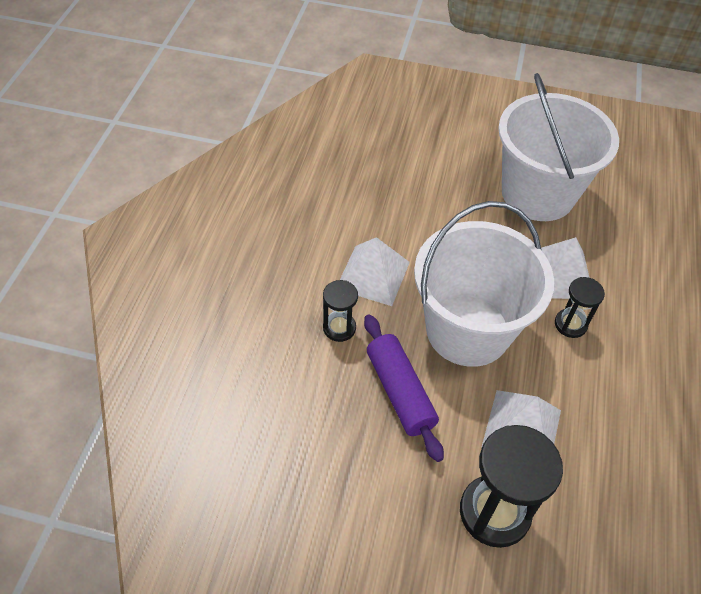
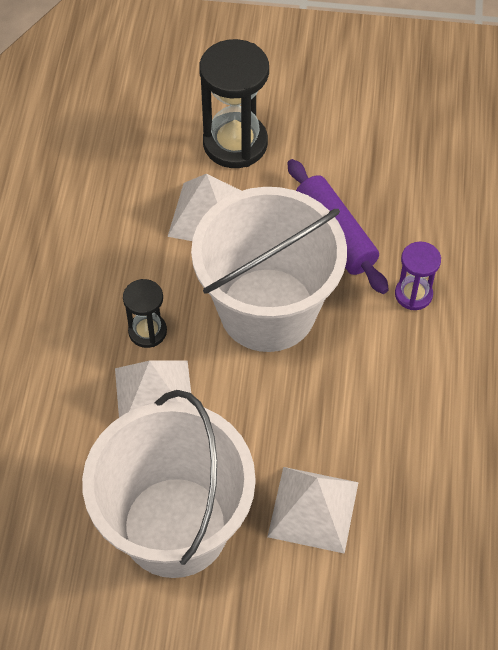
camera: 175 degrees right, 5 degrees up
(339, 328) = (413, 294): black hourglass -> purple hourglass
(373, 275) = (388, 365): white pyramid -> white pyramid (313, 509)

